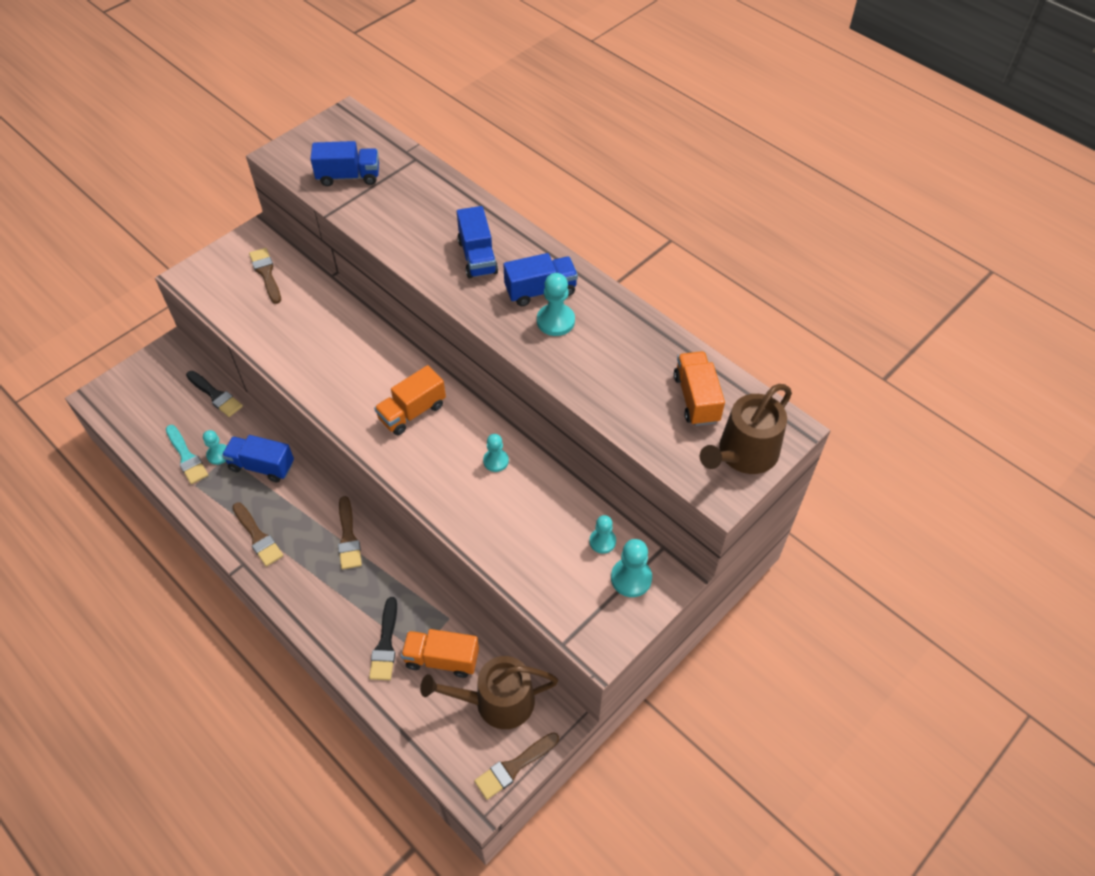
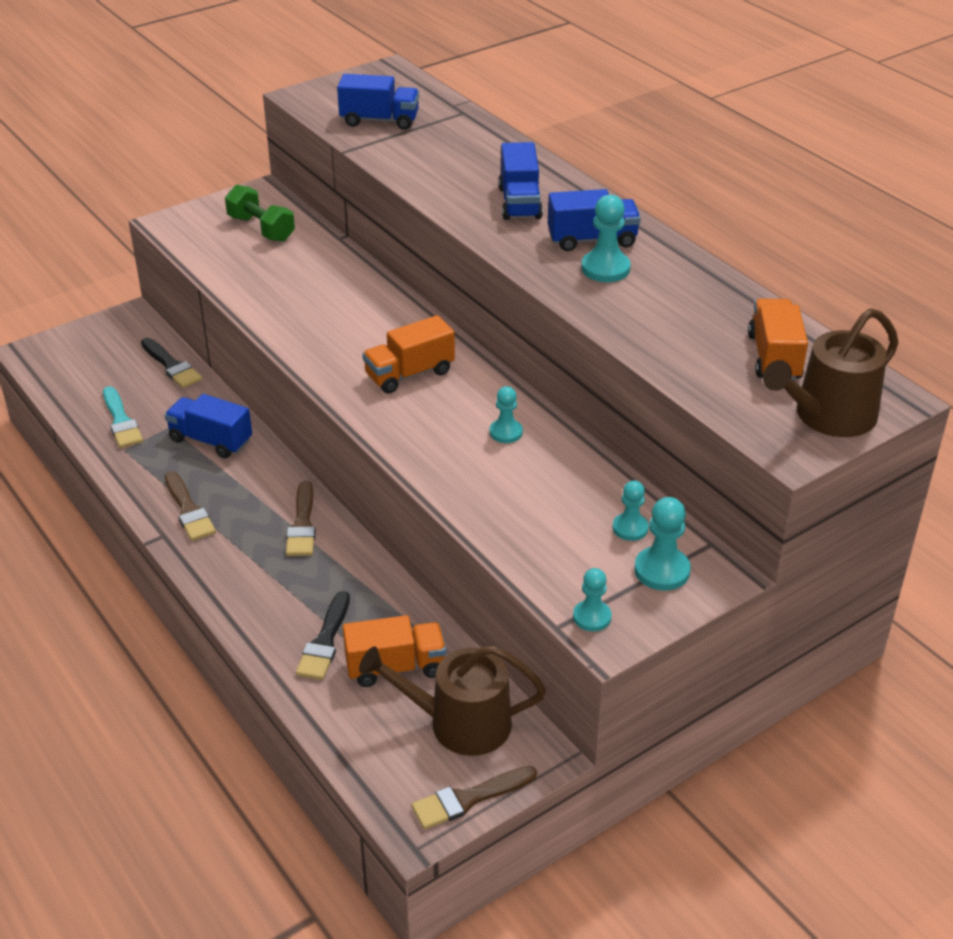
camera: 10 degrees right, 15 degrees down
(218, 455) = (160, 423): turquoise pawn -> turquoise pawn (592, 617)
(266, 273) = (261, 229): brown brush -> green dumbbell
(442, 659) = (395, 667): orange truck -> orange truck turned 150 degrees clockwise

